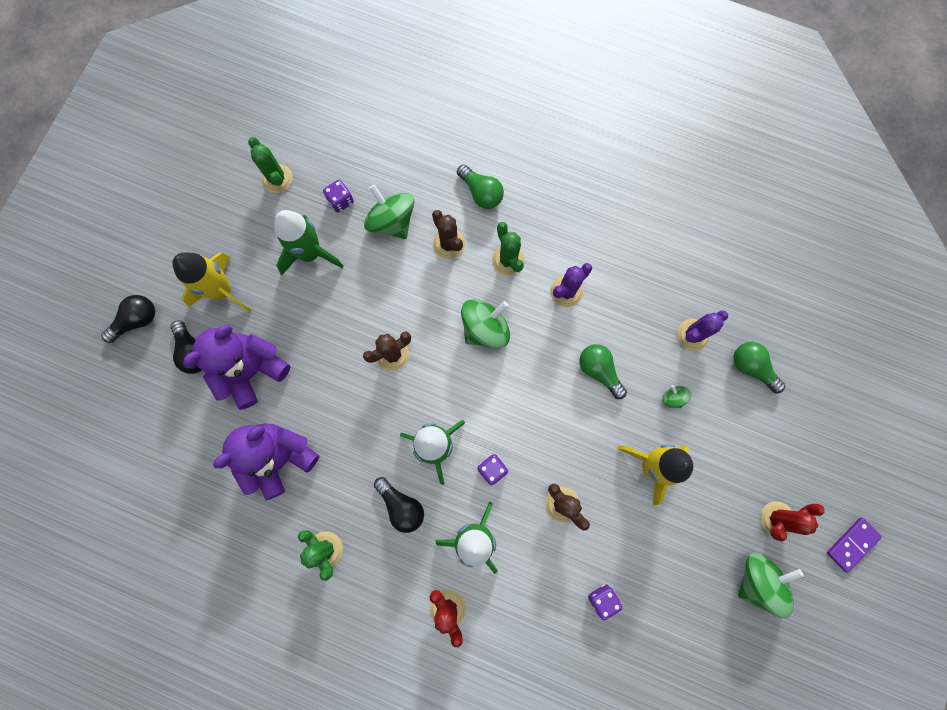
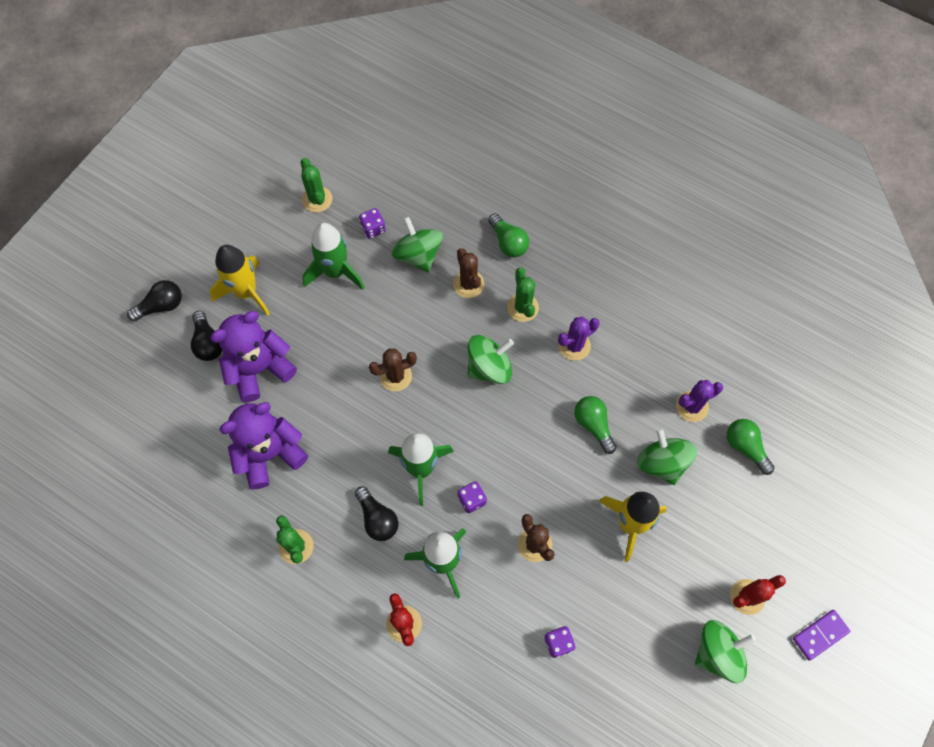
camera: 10 degrees right, 10 degrees down
(673, 398) = (662, 463): green spinning top -> green spinning top, size x2.11

